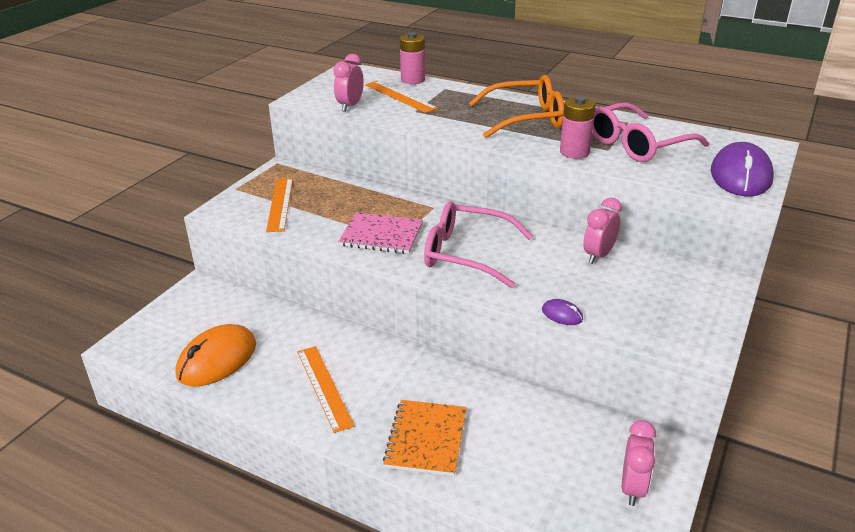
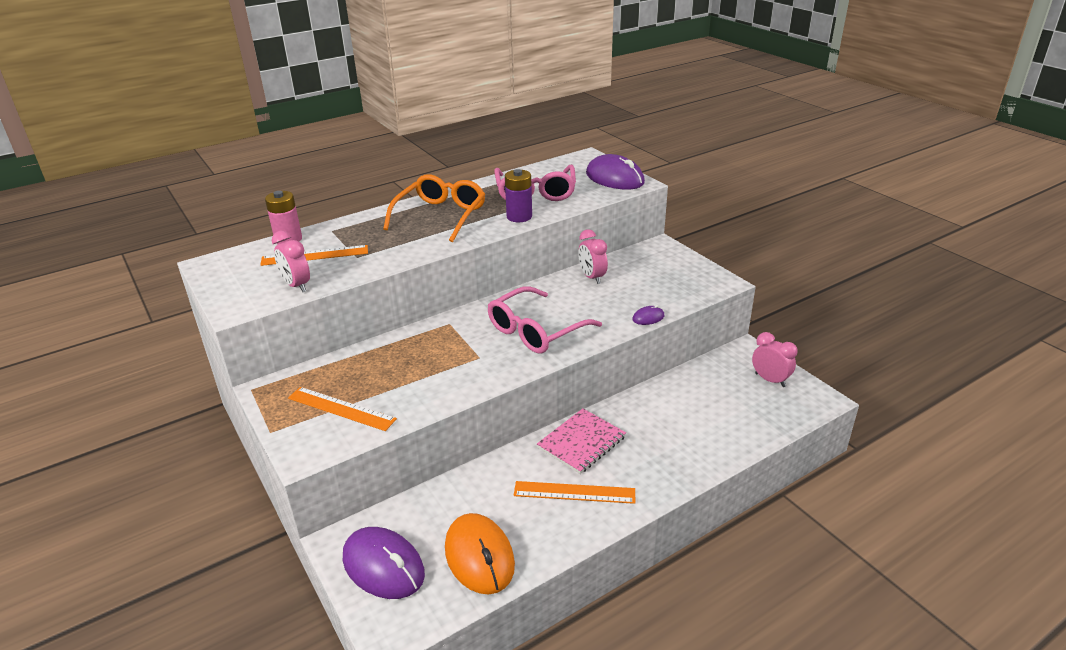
camera: 60 degrees left, 0 degrees up
(185, 316) = (383, 566): none -> purple mouse
(381, 235) = (465, 364): pink notebook -> pink notebook (581, 442)
(426, 439) = (673, 454): orange notebook -> none
(574, 152) = (519, 217): pink battery -> purple battery

